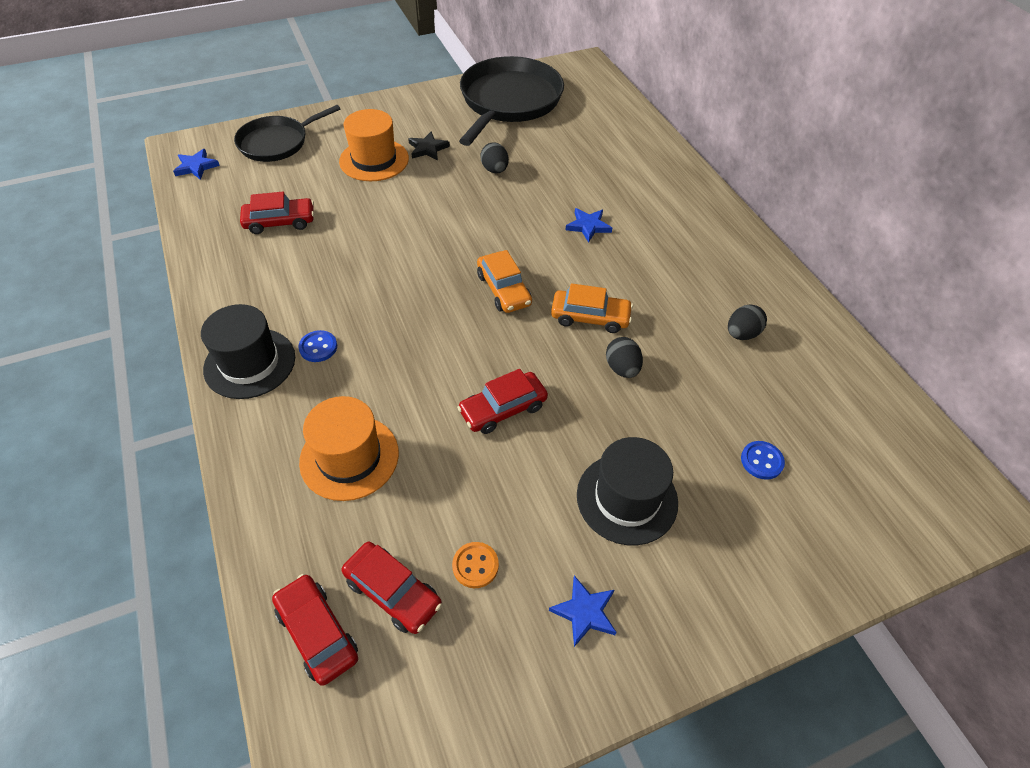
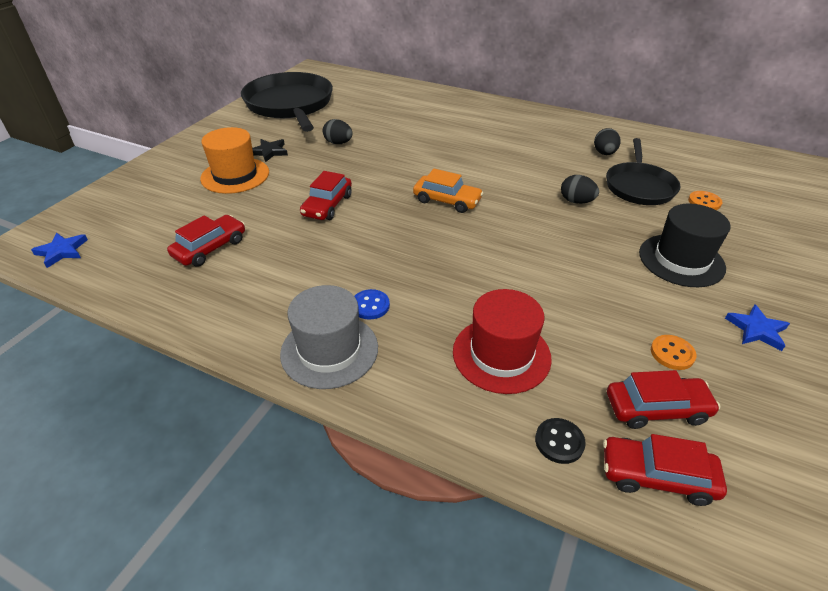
camera: 40 degrees left, 10 degrees down
(250, 363) = (329, 350): black hat -> grey hat
(277, 142) = (126, 201): black pan -> black pan (639, 186)
(293, 551) = (559, 442): none -> black button
(349, 457) = (501, 354): orange hat -> red hat
(503, 409) = (549, 261): red car -> red car (327, 205)
(588, 226) = (445, 145): blue star -> none
(590, 317) = (519, 187): orange car -> none
(761, 461) = (704, 202): blue button -> orange button

